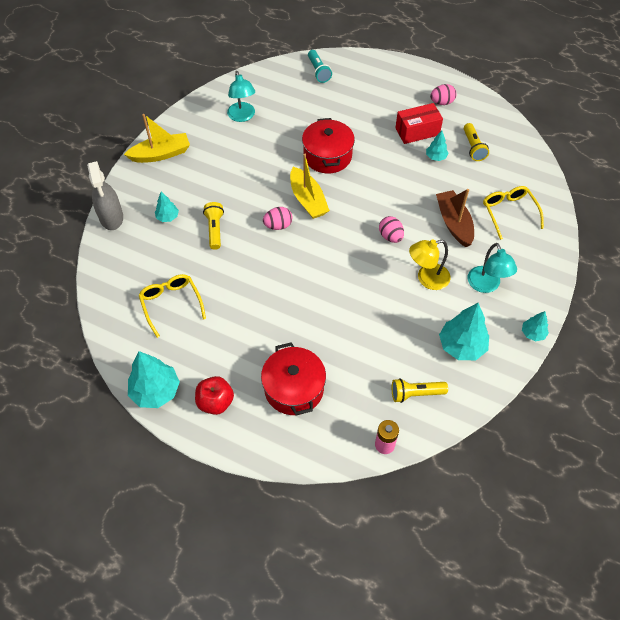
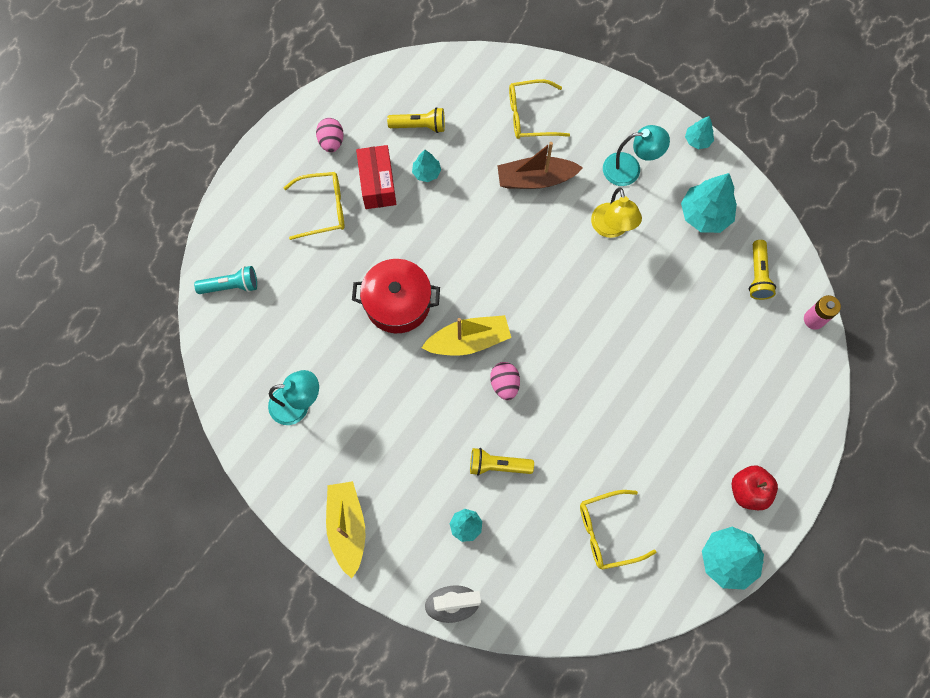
camera: 80 degrees left, 15 degrees up
(294, 388) = (739, 401): red pot -> none
(388, 106) = (324, 208): none -> yellow glasses
(390, 236) = (544, 254): pink egg -> none

